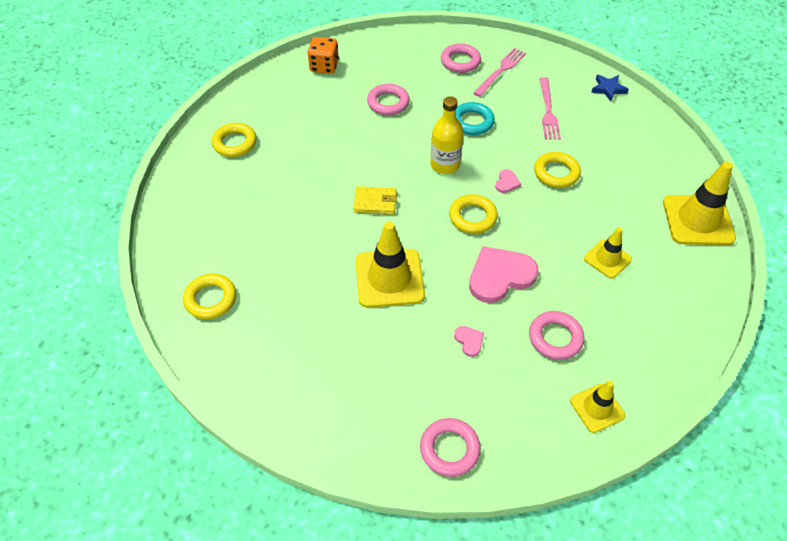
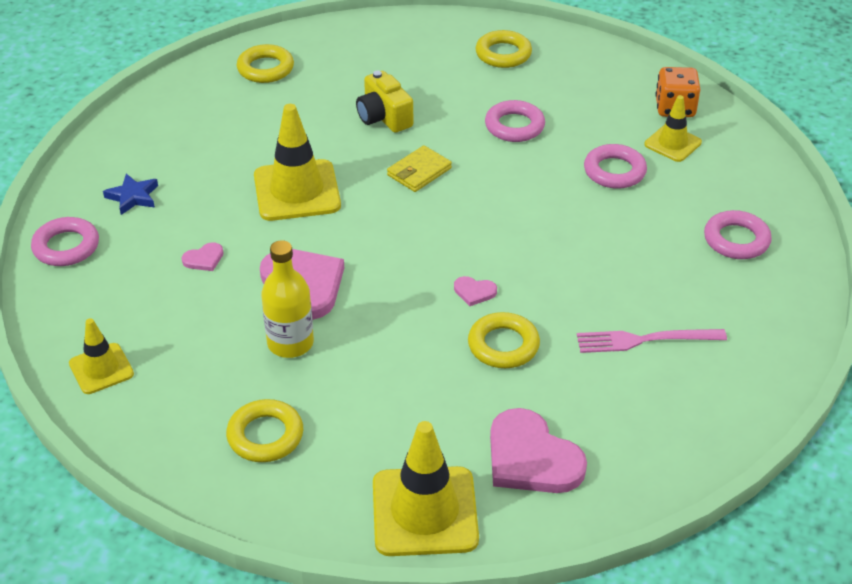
camera: 85 degrees right, 10 degrees down
(302, 219) = (384, 117): none -> yellow camera
(375, 202) = (419, 172): yellow wallet -> yellow wallet turned 45 degrees clockwise
(445, 165) = (499, 230): yellow bottle -> yellow bottle (290, 343)
(472, 122) = (596, 255): turquoise ring -> none
(472, 217) = (403, 259): yellow ring -> yellow ring (265, 436)
(501, 71) = (729, 286): pink fork -> none
(555, 338) = (205, 335): pink ring -> pink ring (514, 126)
(607, 259) = (338, 394): yellow traffic cone -> yellow traffic cone (672, 143)
(608, 89) = (727, 420): blue star -> blue star (133, 197)
(648, 169) = (531, 458): none -> pink heart

